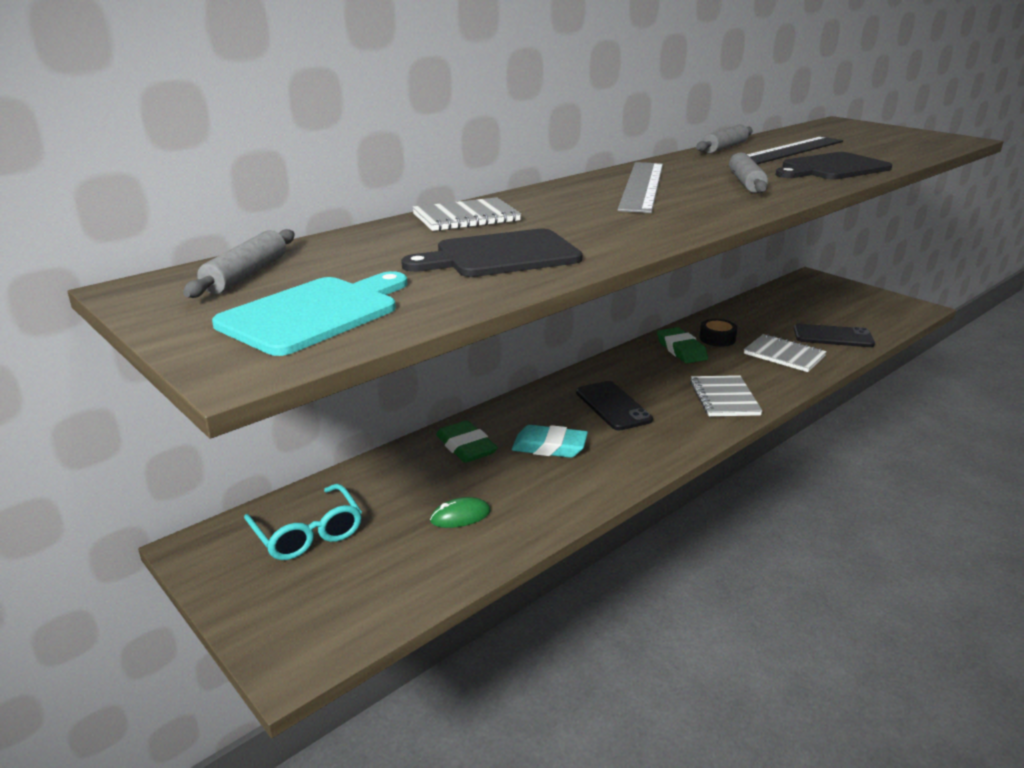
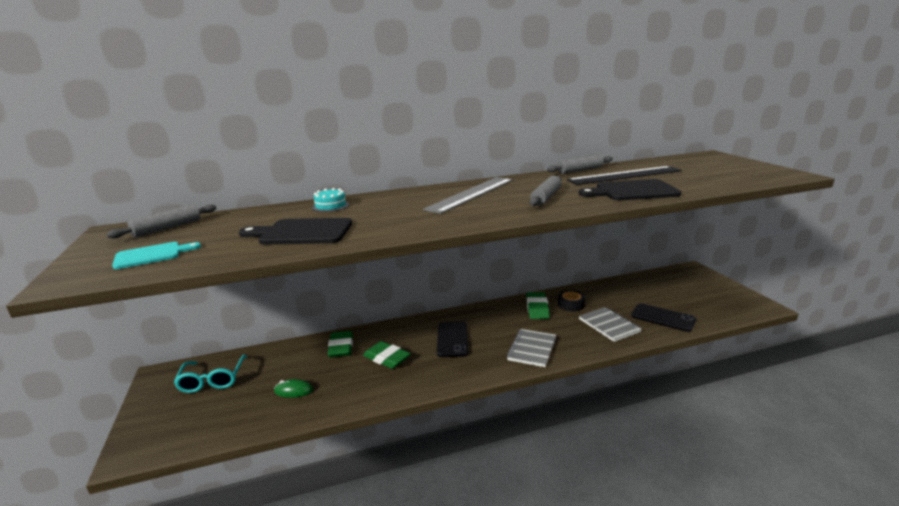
camera: 25 degrees right, 5 degrees down
(314, 313) = (151, 255): turquoise cutting board -> turquoise cutting board, size x0.65
(466, 218) = (330, 206): grey notebook -> turquoise cake
(549, 447) = (386, 358): turquoise eraser -> green eraser

